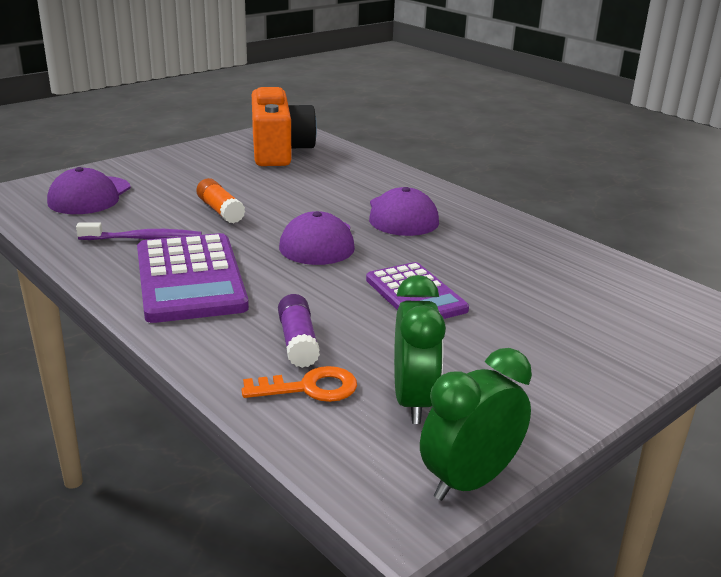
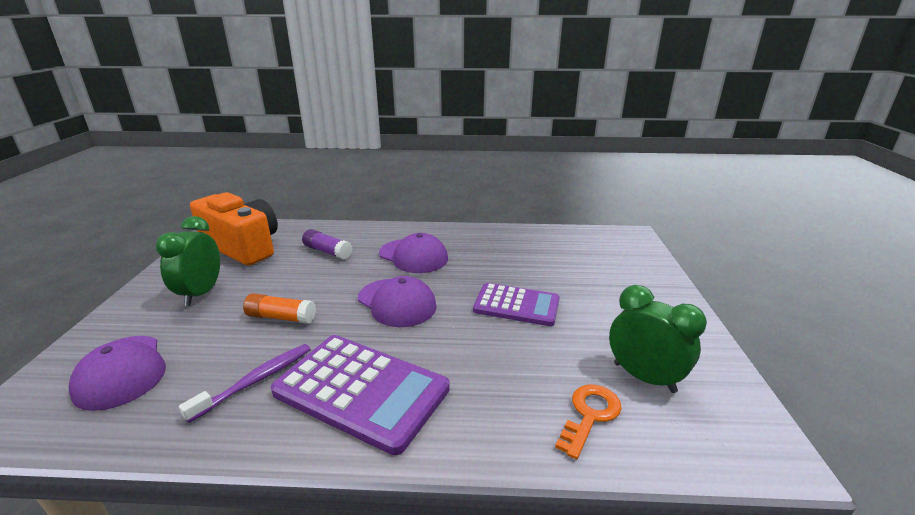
camera: 45 degrees left, 0 degrees up
(298, 342) = (521, 386): purple glue stick -> purple glue stick (327, 251)
(469, 481) = (751, 406): green clock -> green clock (201, 293)

